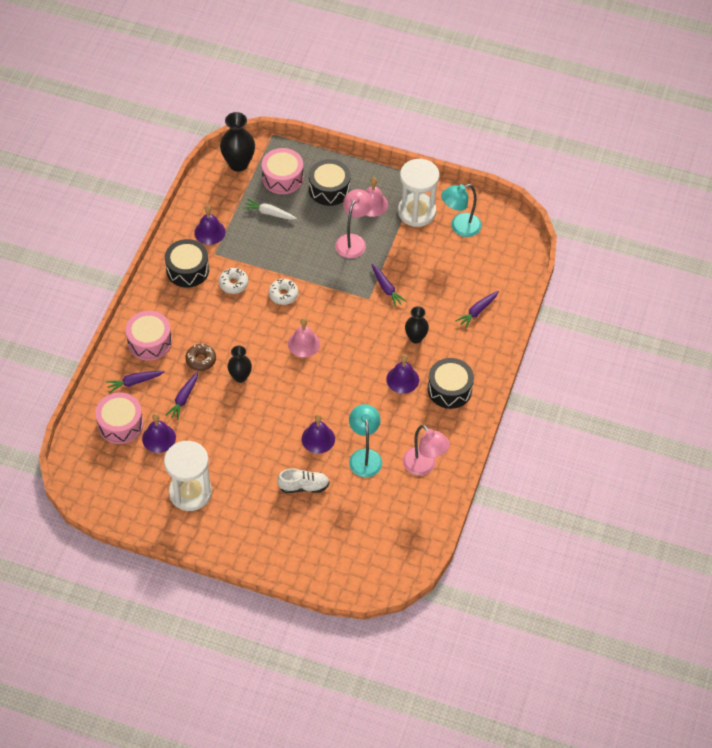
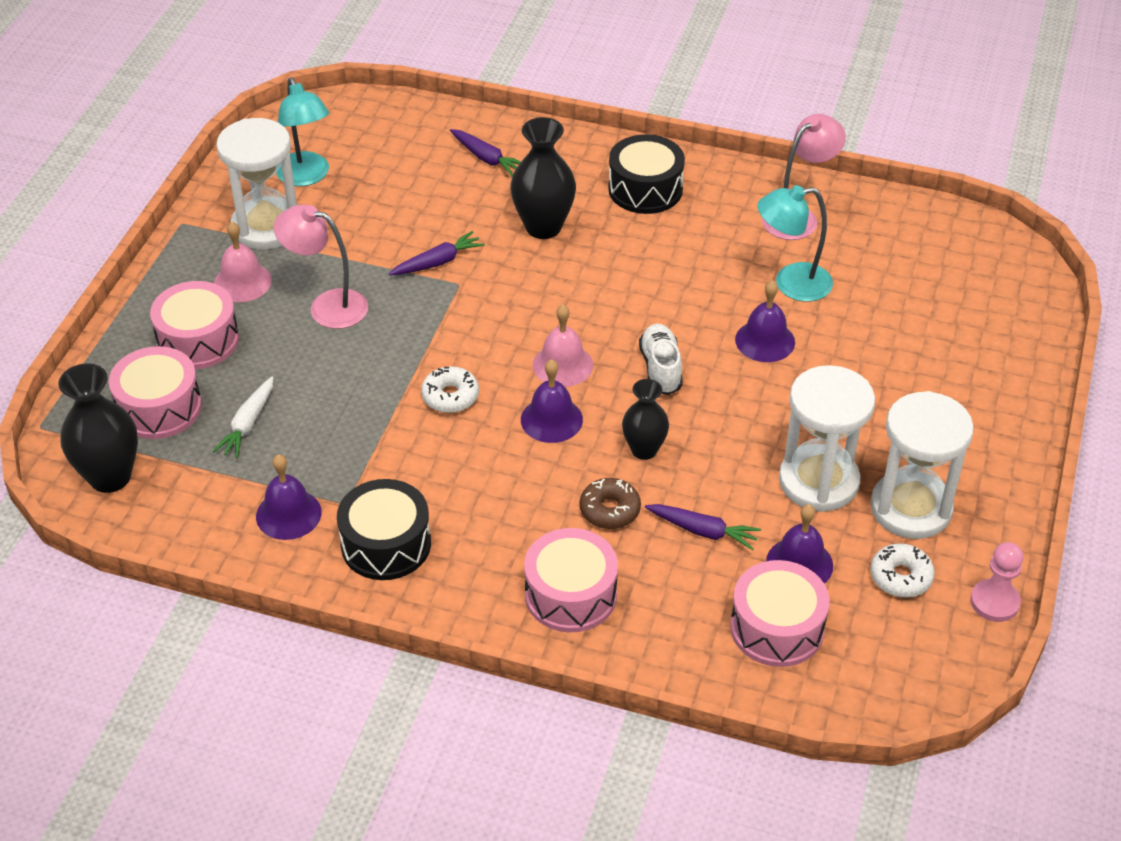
camera: 90 degrees left, 10 degrees down
(126, 521) = (994, 602): none -> pink pawn
(134, 382) = (672, 613): purple carrot -> none
(212, 452) = (818, 481): none -> white hourglass
(233, 283) = (423, 470): white donut -> white donut (900, 577)
(303, 486) = (865, 356): white shoe -> white shoe (661, 369)
(329, 189) = (198, 340): black drum -> pink drum
(402, 379) = (630, 241): purple bell -> purple bell (551, 419)
(415, 338) = (543, 227): black vase -> black vase, size x1.56

